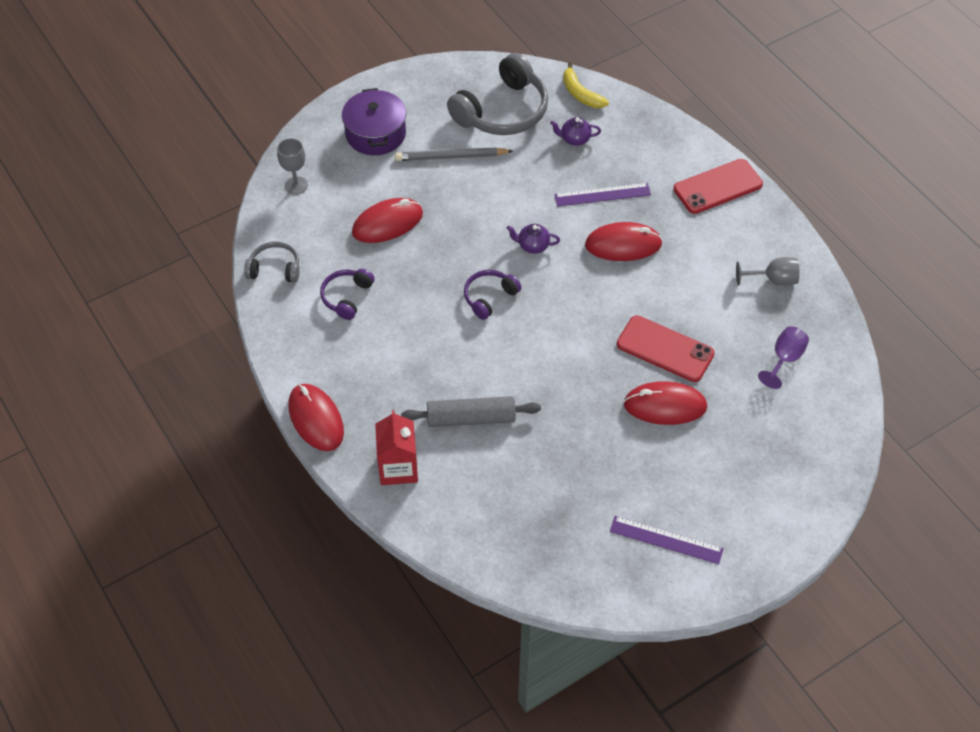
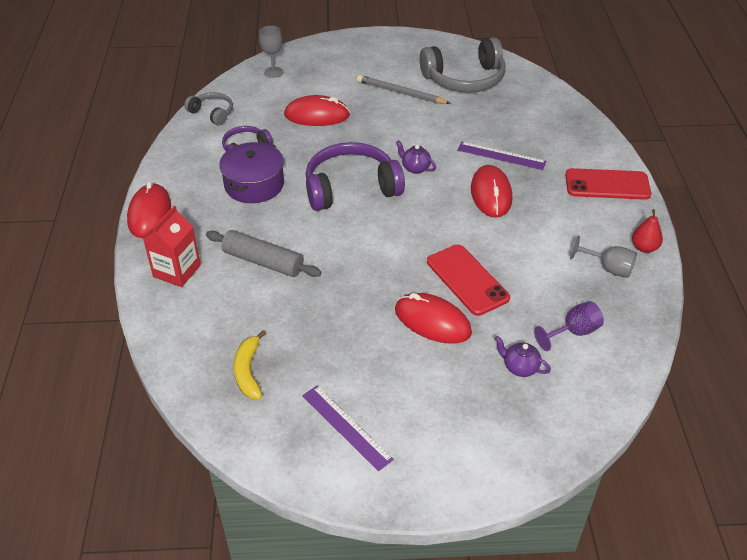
camera: 30 degrees right, 10 degrees down
(375, 134) = (357, 62): purple pot -> purple pot (254, 185)
(489, 297) = (351, 188): purple headphones -> purple headphones, size x1.91
(575, 139) = (508, 114): purple teapot -> purple teapot (520, 367)
(580, 94) = (536, 88): yellow banana -> yellow banana (248, 371)
(623, 245) = (491, 194): red mouse -> red mouse turned 60 degrees clockwise
(789, 244) = (644, 248): none -> red pear

